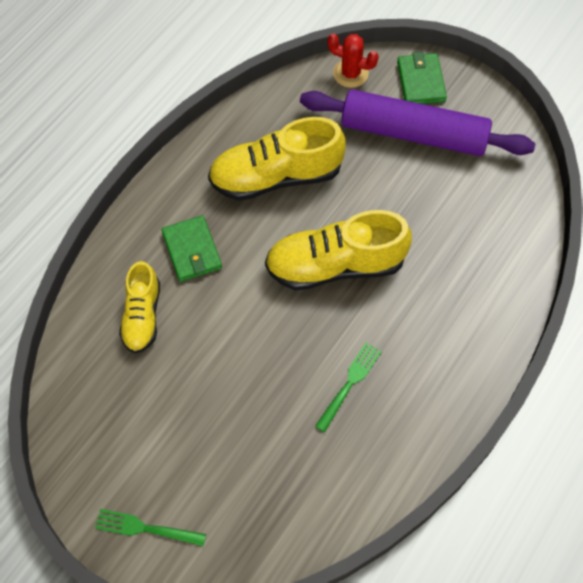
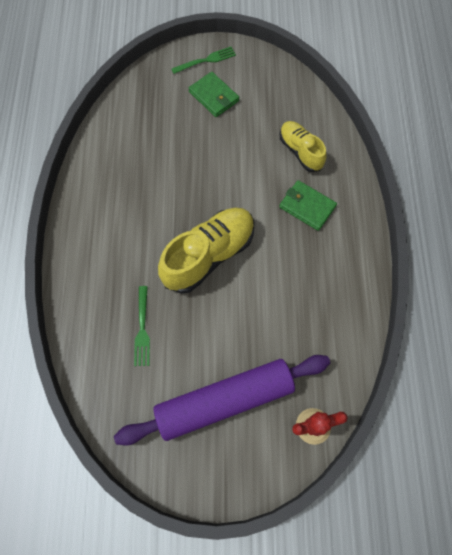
camera: 145 degrees right, 5 degrees up
(276, 177) = (297, 293): yellow shoe -> none
(349, 383) = (149, 188): green fork -> green fork (142, 329)
(421, 81) = (251, 460): green wallet -> green wallet (214, 96)

